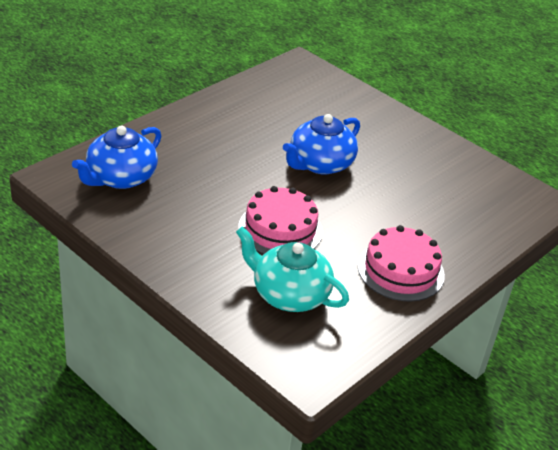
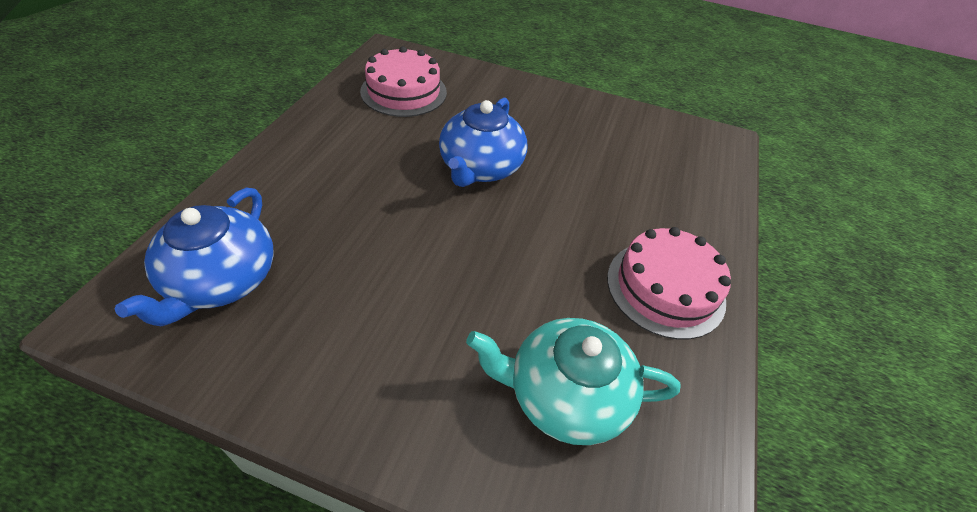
camera: 25 degrees left, 10 degrees up
(280, 229) = (489, 283): pink cake -> pink cake (404, 92)

